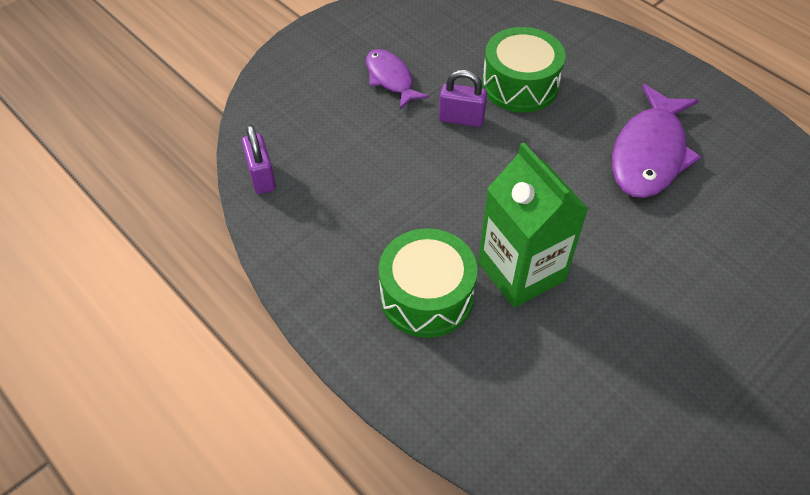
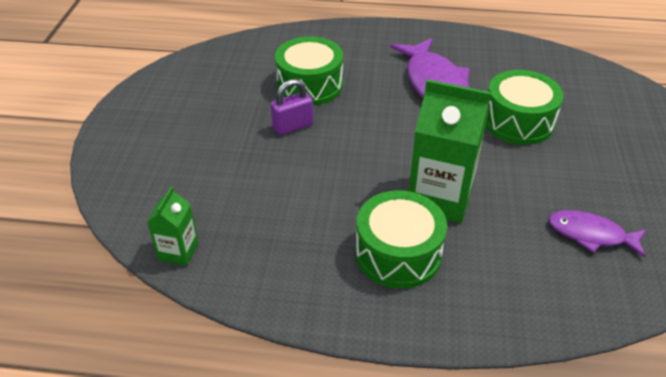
camera: 40 degrees left, 10 degrees down
(261, 177) = (178, 251): purple padlock -> green carton
(390, 79) = (210, 127): purple fish -> purple fish (590, 234)
(694, 246) = (518, 121): none -> green drum

